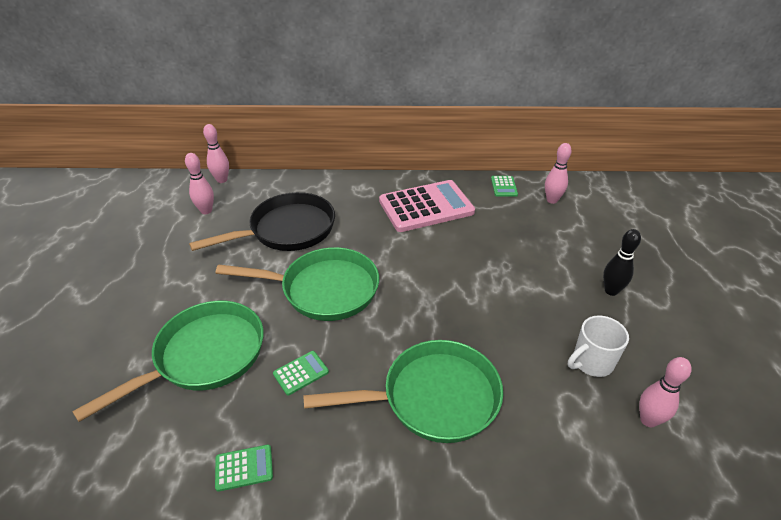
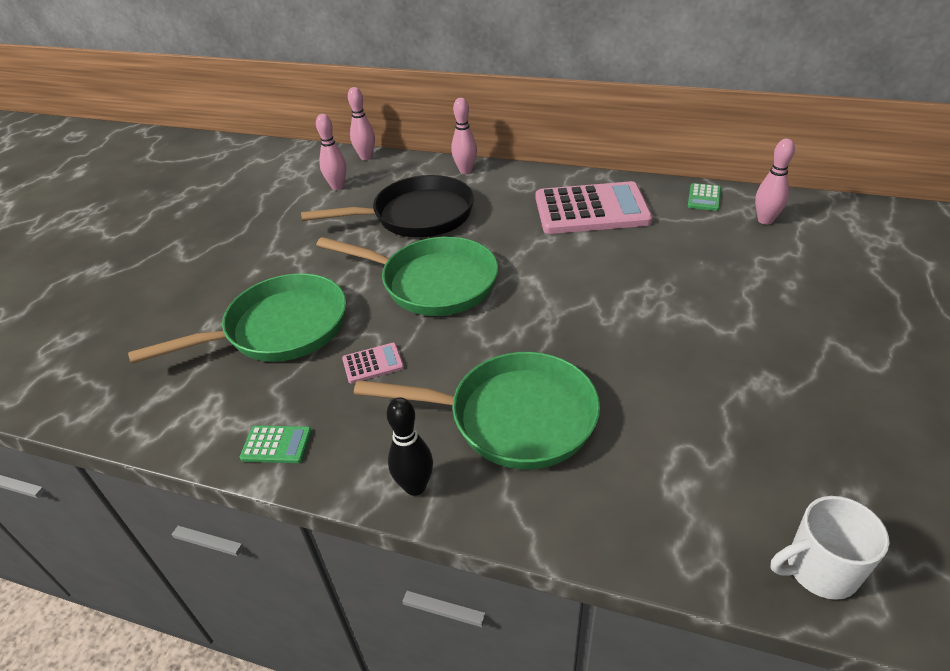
camera: 20 degrees right, 0 degrees up
(301, 373) = (373, 363): green calculator -> pink calculator
(591, 362) = (738, 417): white mug -> white mug (819, 570)
(611, 291) = (804, 338): black bowling pin -> black bowling pin (415, 486)
(648, 420) = (791, 499): pink bowling pin -> pink bowling pin (465, 171)

